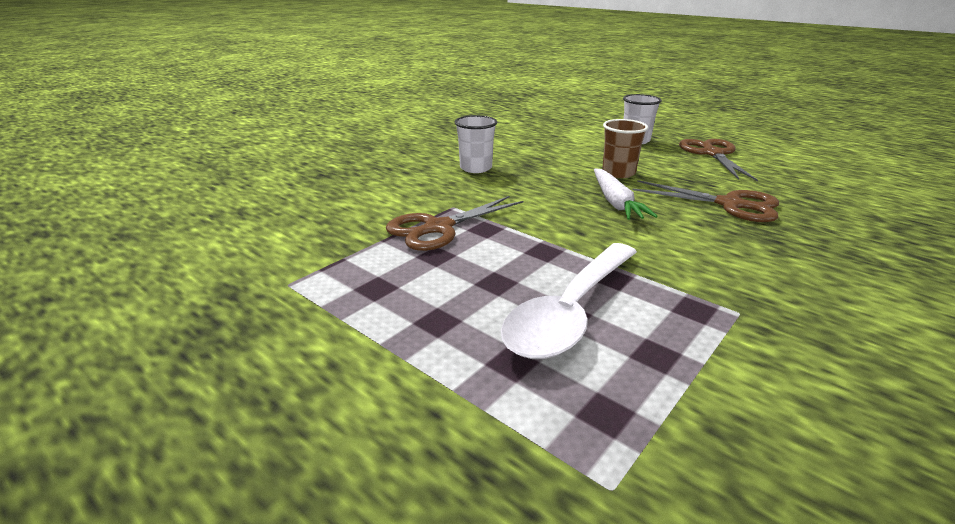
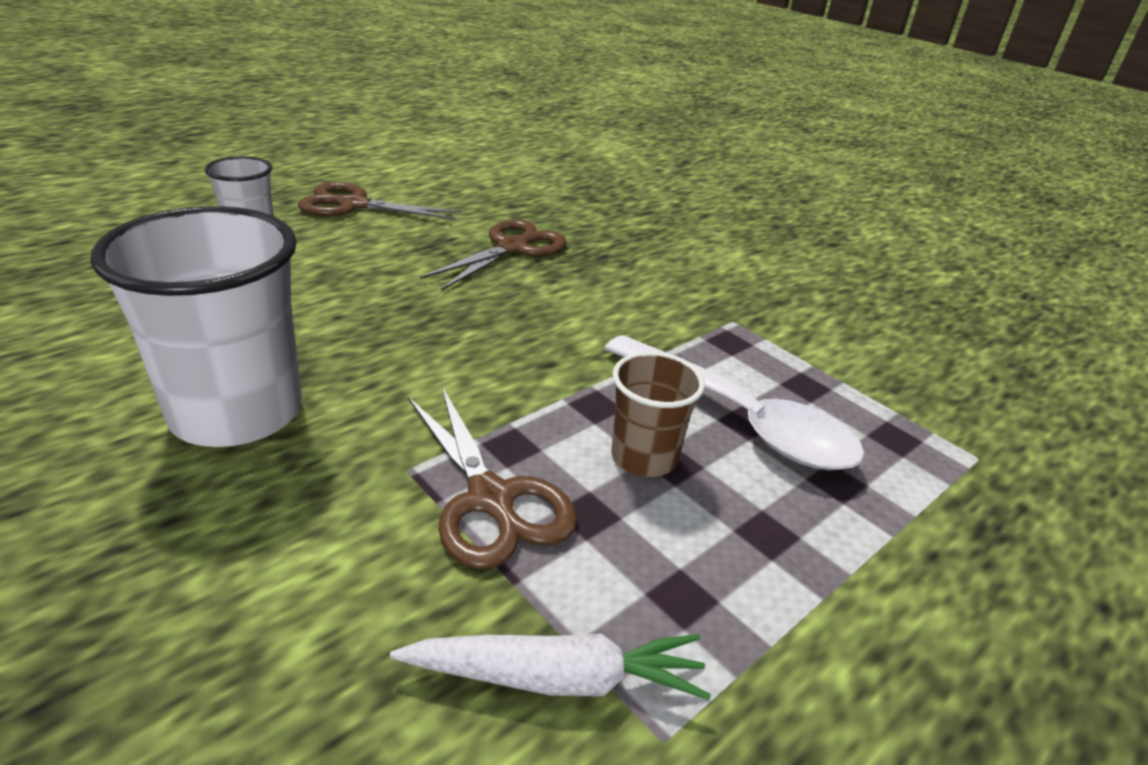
camera: 85 degrees left, 5 degrees up
(476, 168) = (237, 412): white cup -> white cup, size x1.87
(615, 202) = (471, 314): white carrot -> white carrot (556, 678)
(618, 173) = (371, 283): brown cup -> brown cup (644, 457)

